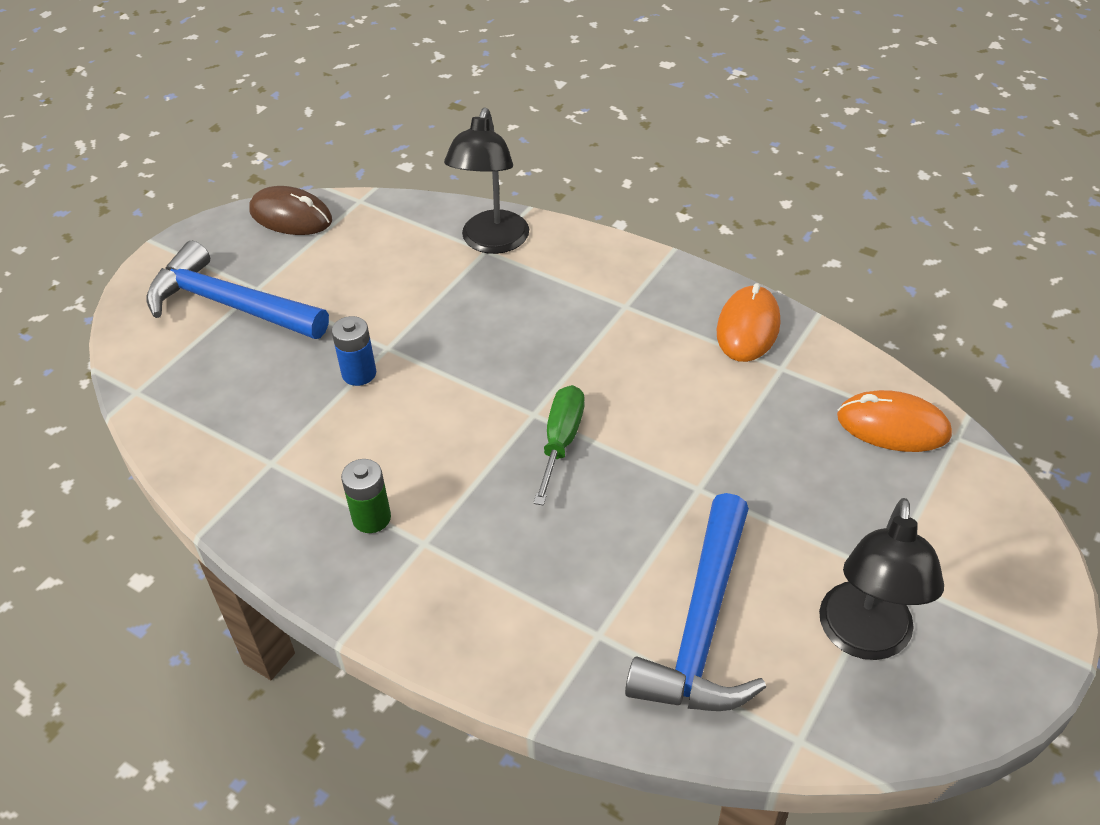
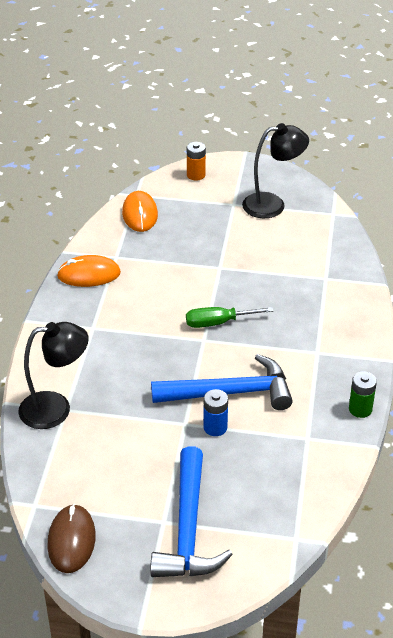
camera: 115 degrees left, 5 degrees down
(371, 518) = (316, 378): green battery -> green battery (360, 409)
(702, 625) = (298, 249): blue hammer -> blue hammer (230, 393)
(1005, 544) = (196, 175): none -> orange battery

